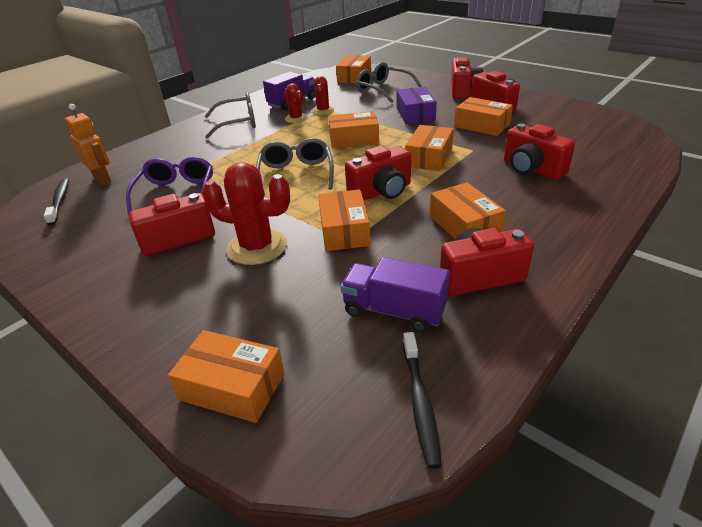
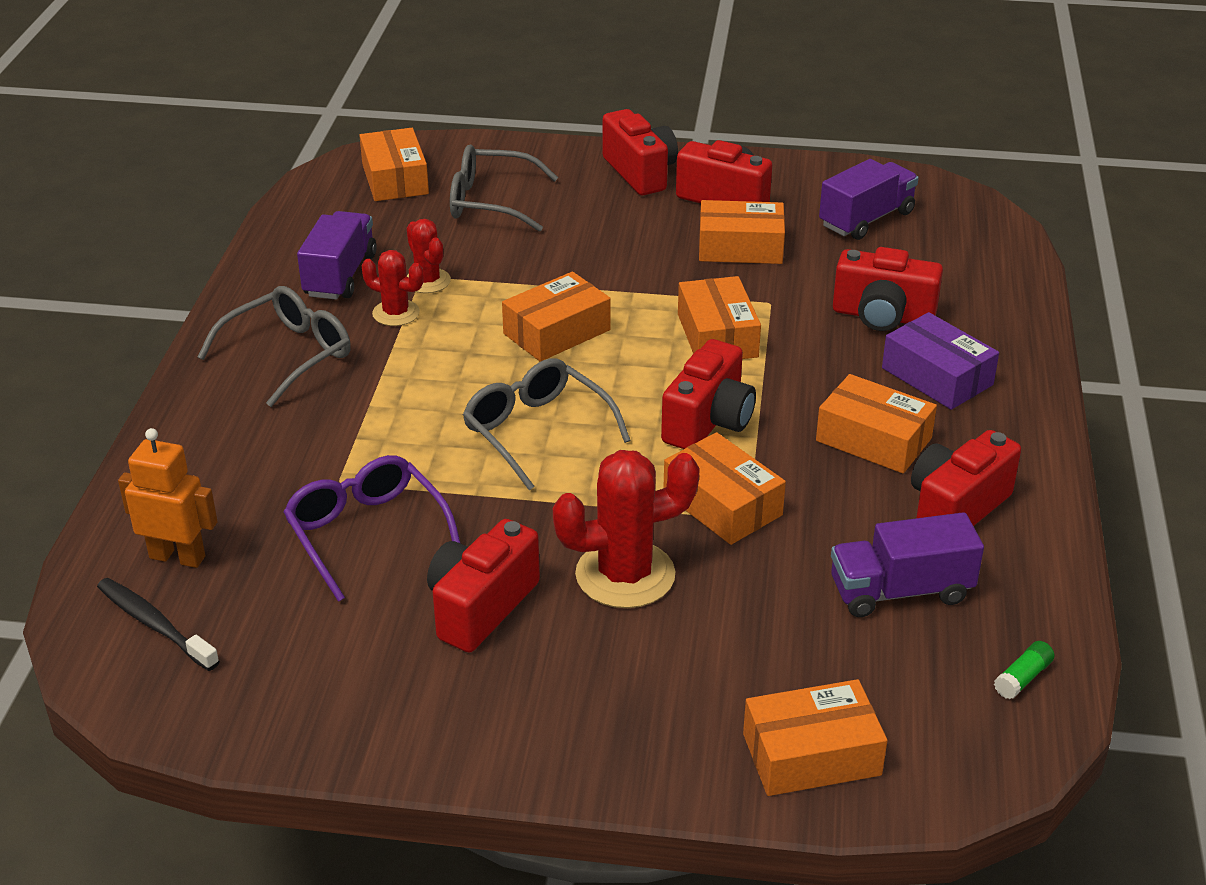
camera: 35 degrees left, 0 degrees up
(415, 114) = (607, 248): purple box -> purple box (937, 376)
(420, 402) = (1022, 678): black toothbrush -> green glue stick
(565, 127) = (866, 219): none -> purple truck

